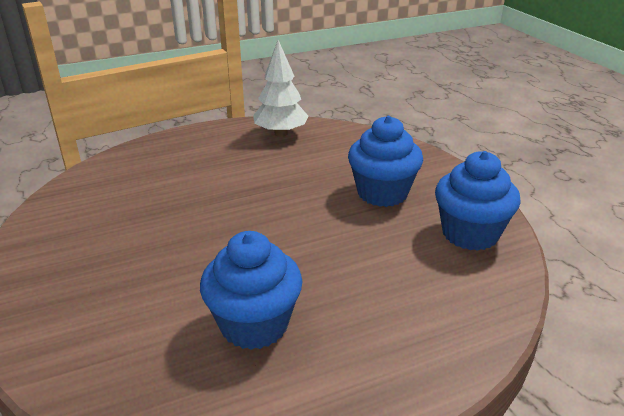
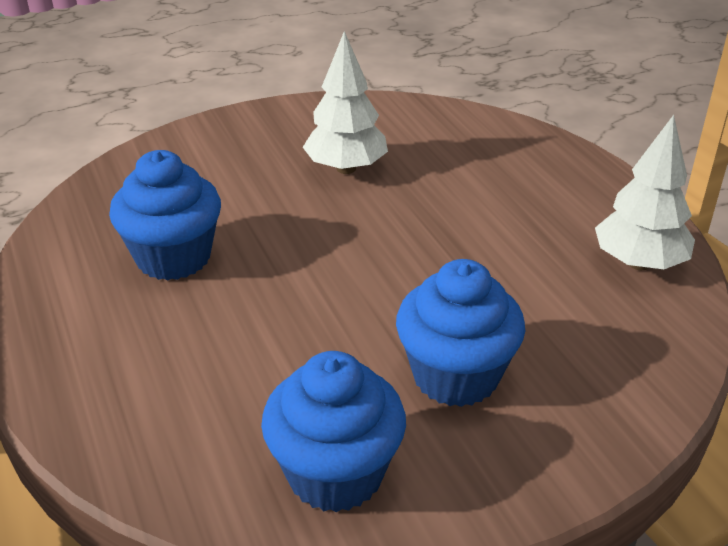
camera: 90 degrees right, 5 degrees up
(140, 233) = (346, 168): none -> white tree

